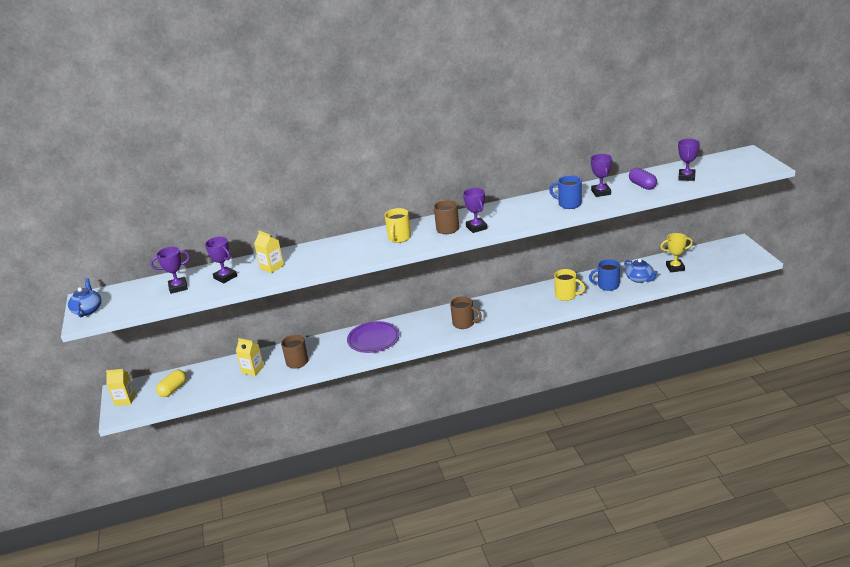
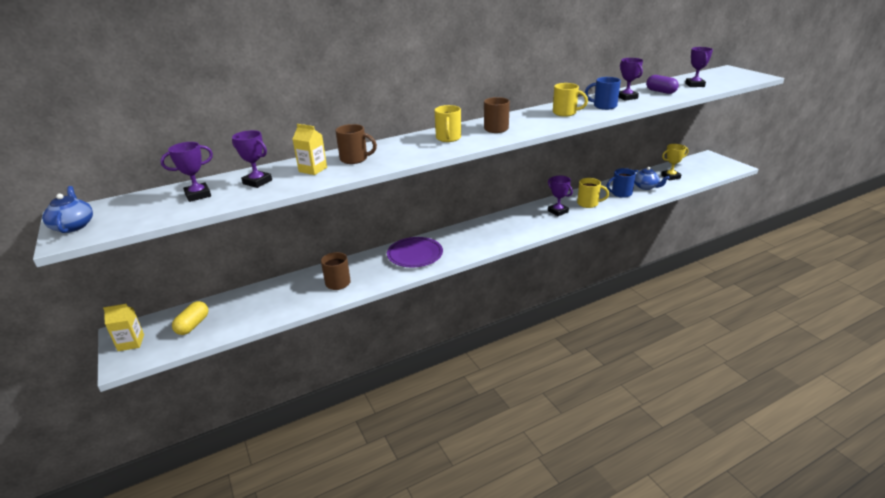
camera: 15 degrees left, 0 degrees up
(253, 369) = (287, 295): yellow carton -> none
(464, 323) = (503, 233): brown mug -> brown mug (355, 159)
(476, 227) = (526, 126): purple trophy -> purple trophy (558, 211)
(525, 211) = (565, 113): none -> yellow mug

